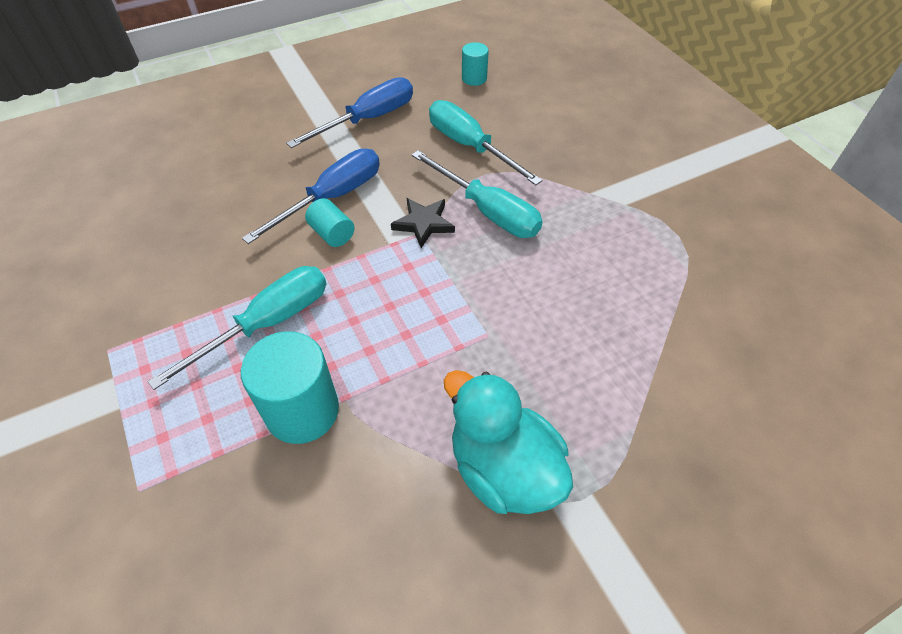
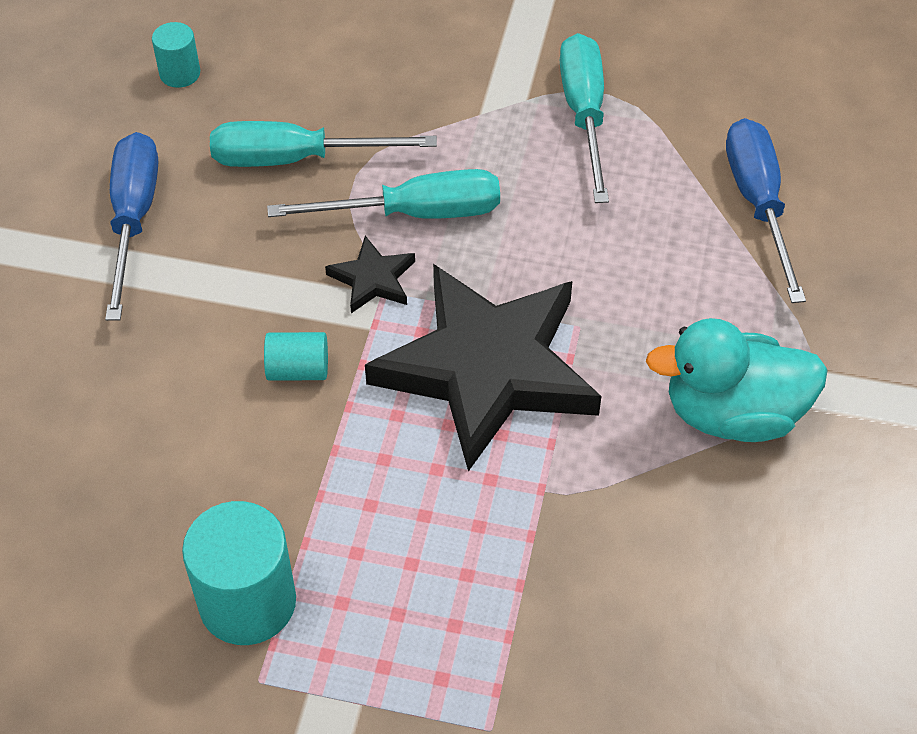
camera: 50 degrees left, 0 degrees up
(267, 323) = (375, 504): turquoise screwdriver -> turquoise screwdriver (584, 114)
(302, 411) = (524, 535): turquoise cylinder -> turquoise cylinder (247, 602)
(332, 198) = (238, 336): blue screwdriver -> blue screwdriver (758, 204)
(411, 312) = (487, 369): none -> black star

